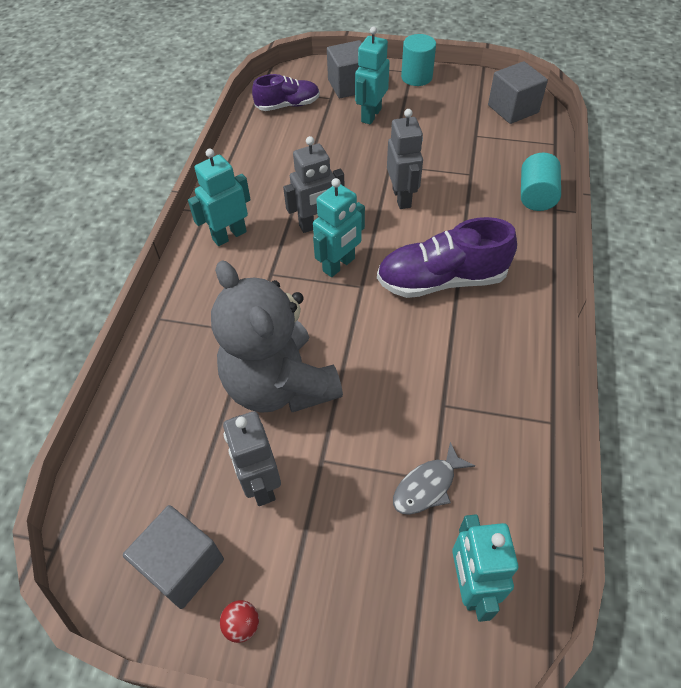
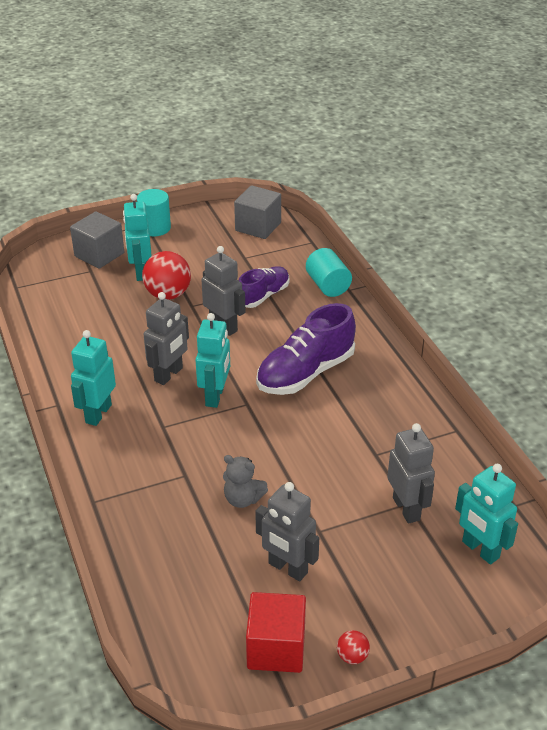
camera: 35 degrees left, 15 degrees down
(182, 565) = (276, 648): grey cube -> red cube
(280, 385) = (243, 499): grey teddy bear -> grey teddy bear, size x0.42
(288, 105) = (55, 290): purple shoe -> purple shoe (263, 296)
(377, 146) = (168, 295): none -> red ball
(427, 486) = (406, 509): grey fish -> grey robot

